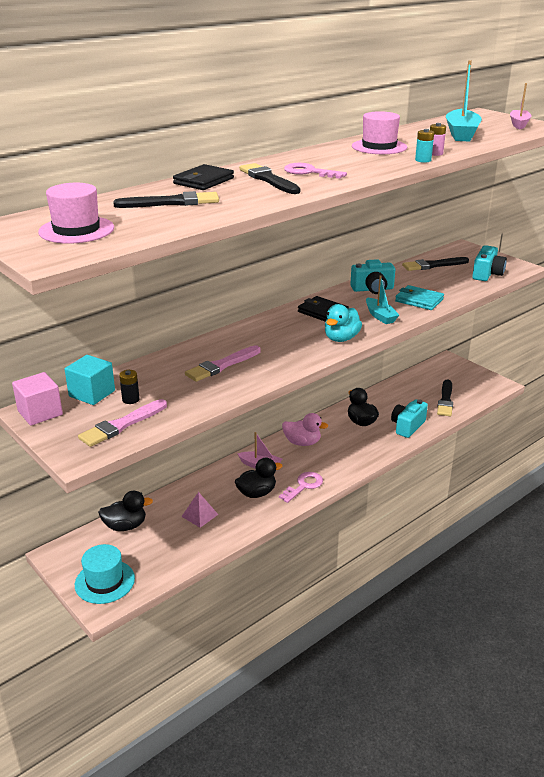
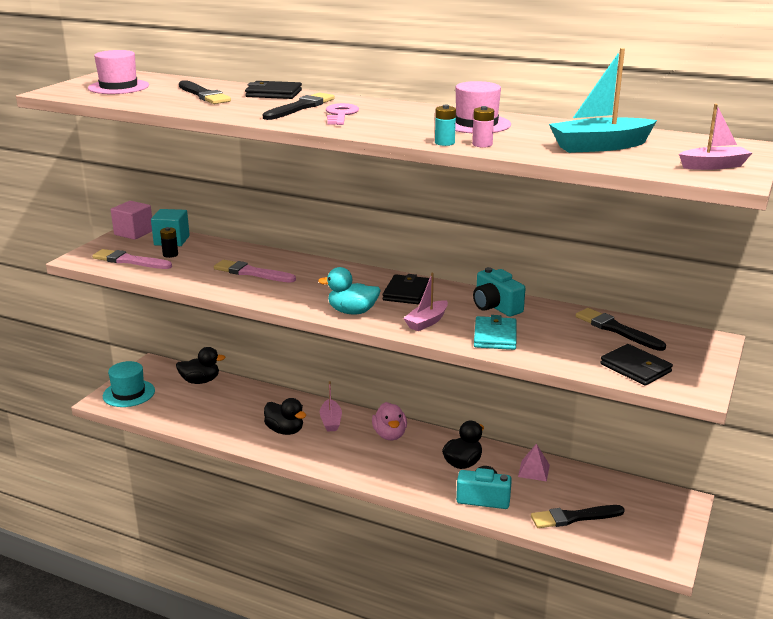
camera: 65 degrees right, 5 degrees down
(125, 526) = (200, 381): black duck -> black duck turned 60 degrees counterclockwise
(199, 515) = (234, 410): pink pyramid -> pink pyramid (533, 470)
(304, 486) = (314, 454): pink key -> none
(380, 316) = (427, 322): turquoise boat -> pink boat
(487, 274) = (635, 368): turquoise camera -> black wallet

